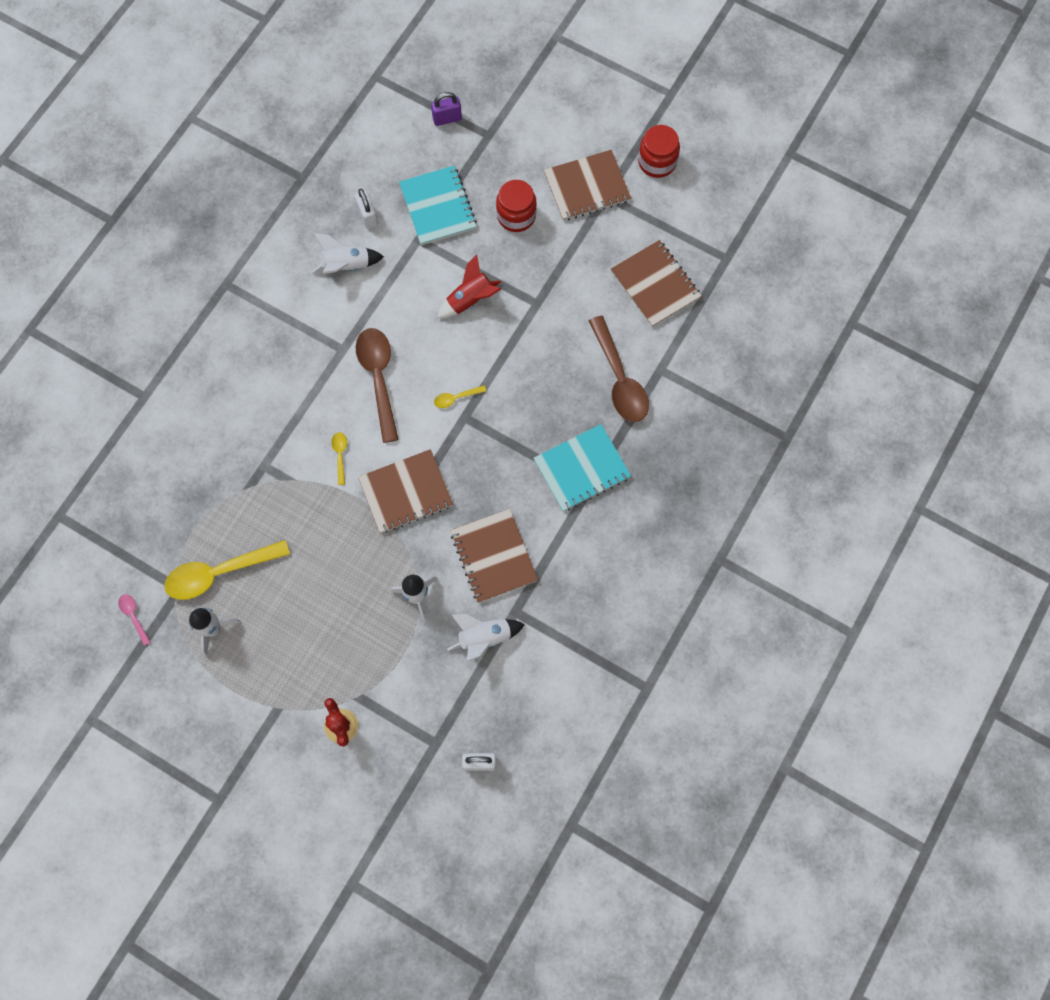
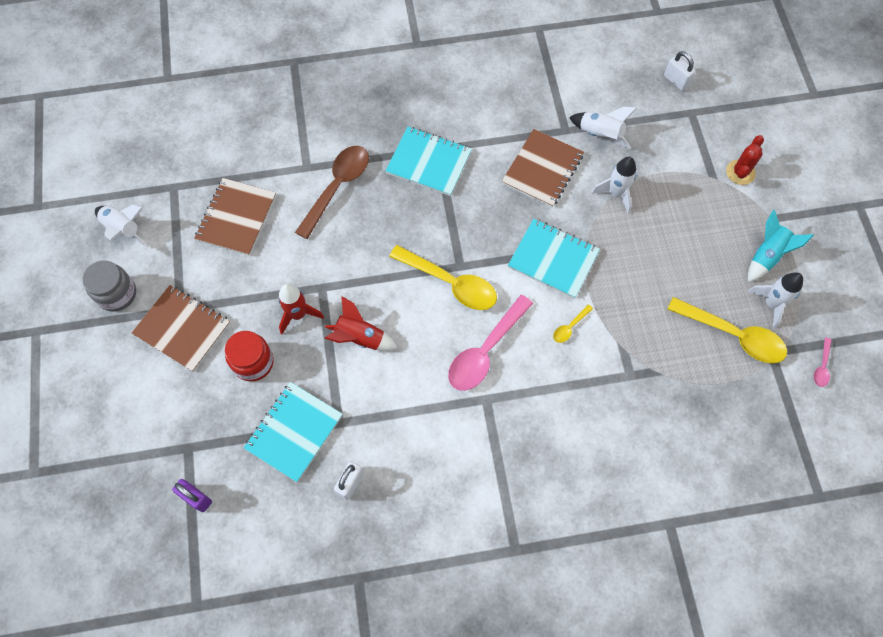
camera: 130 degrees left, 5 degrees down
(252, 668) = (767, 255): none -> turquoise rocket
(346, 266) = (412, 460): white rocket -> white rocket (124, 229)
(378, 378) = (485, 351): brown spoon -> pink spoon
(406, 492) = (553, 259): brown notebook -> turquoise notebook
(456, 398) = (451, 283): yellow spoon -> yellow spoon, size x2.25
(528, 271) = (298, 314): none -> red rocket
(657, 162) = (117, 294): red jar -> grey jar

